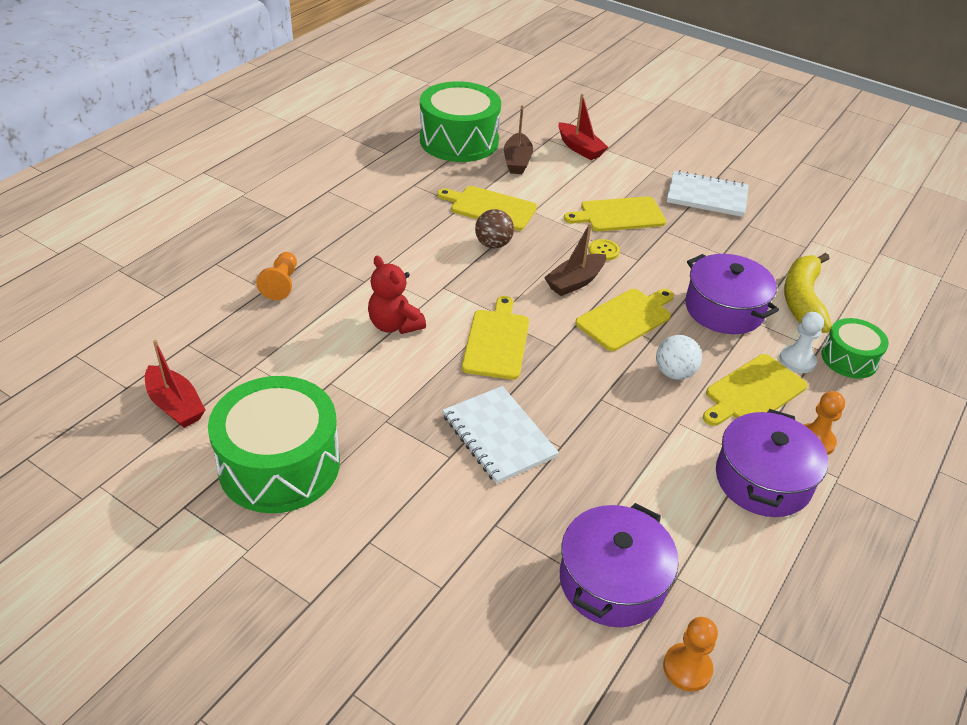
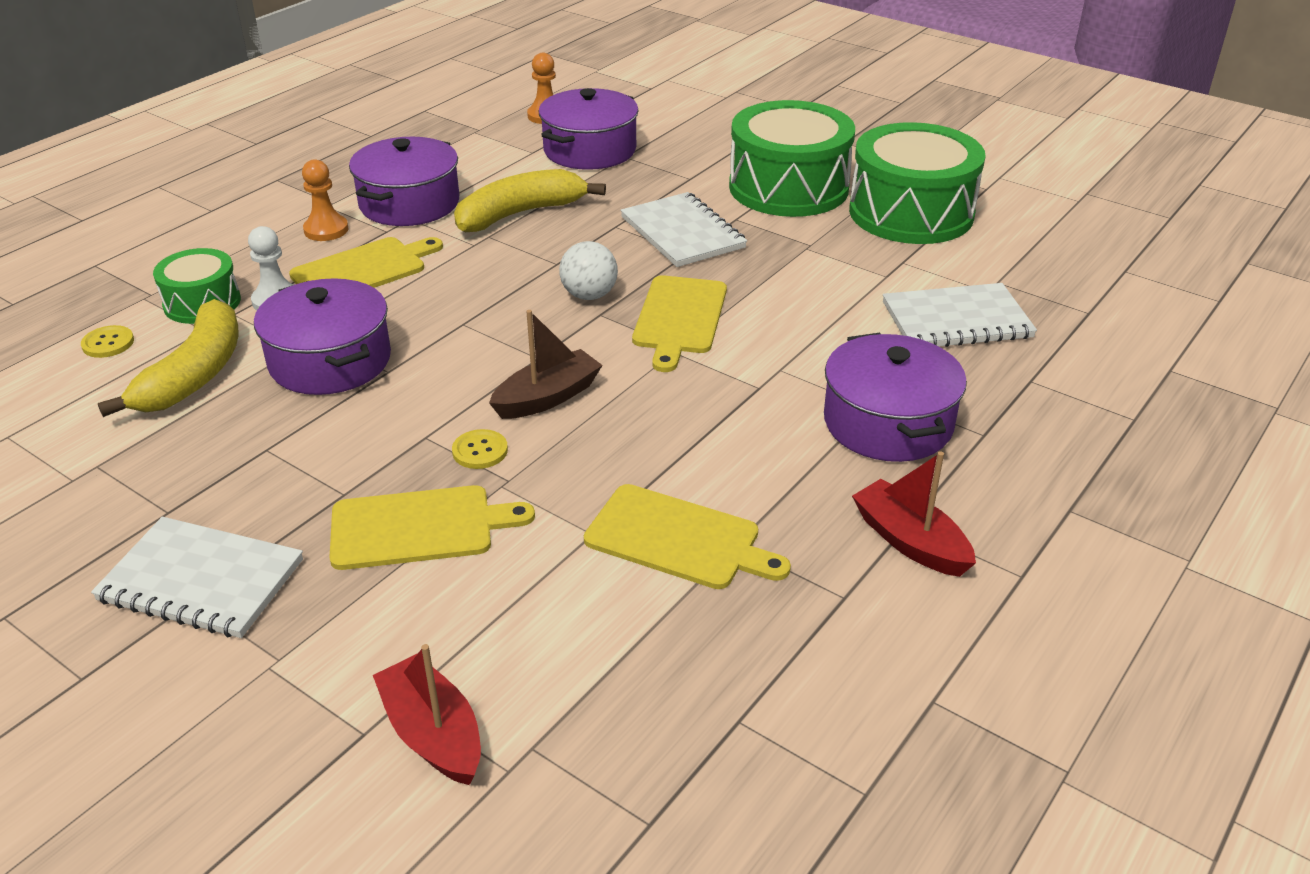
camera: 175 degrees left, 5 degrees down
(175, 405) = (1054, 255): red boat -> red boat (910, 541)
(281, 284) = (1010, 388): orange pawn -> none
(292, 337) = (956, 320): none -> white notebook
(368, 263) = (888, 423): none -> purple pot
(394, 325) = (822, 336): red teddy bear -> none
(459, 141) = (753, 754): green drum -> green drum (788, 187)
(493, 244) = (676, 460): brown ball -> none
(517, 161) = (606, 679): brown boat -> none
(626, 318) = (487, 347): yellow cutting board -> none
(652, 464) = (520, 214): none -> yellow banana
(674, 373) = (452, 287): white ball -> white ball (589, 295)
(880, 324) = (108, 343): none -> yellow button

